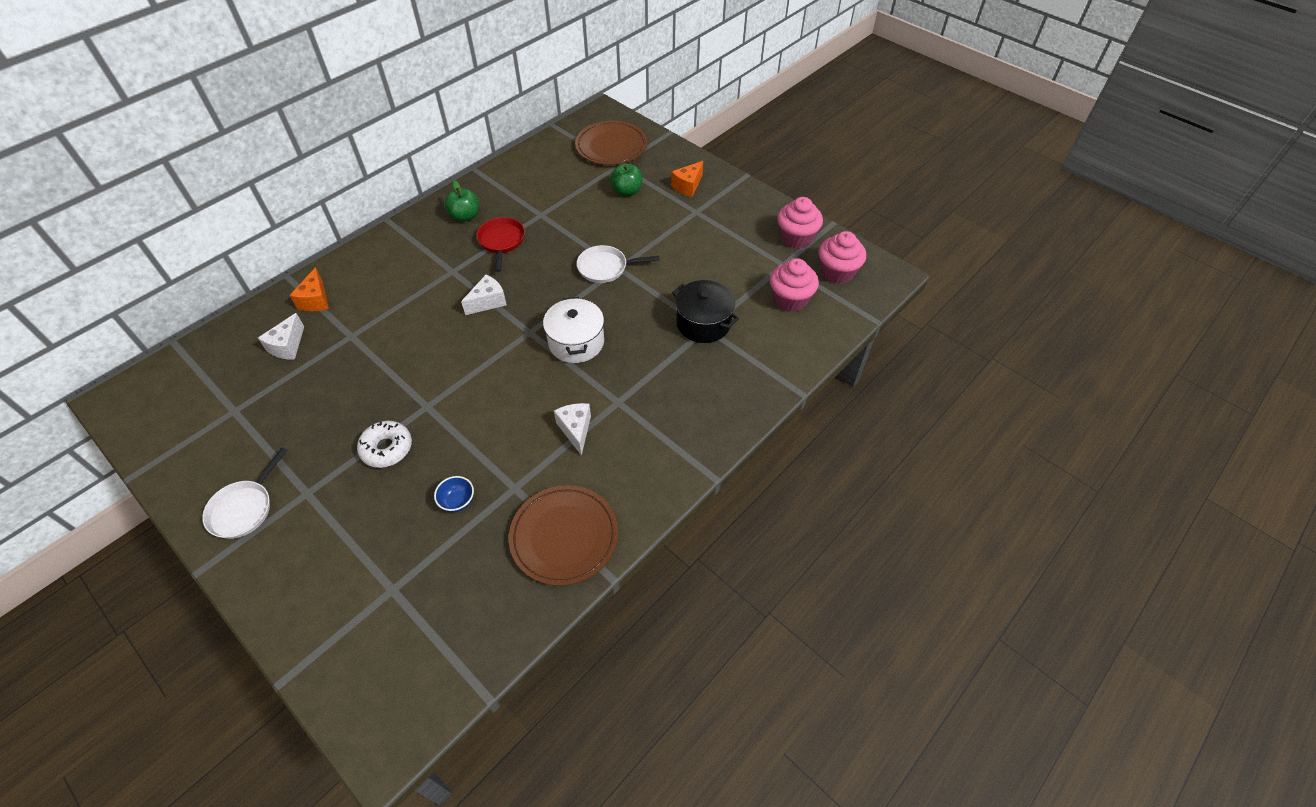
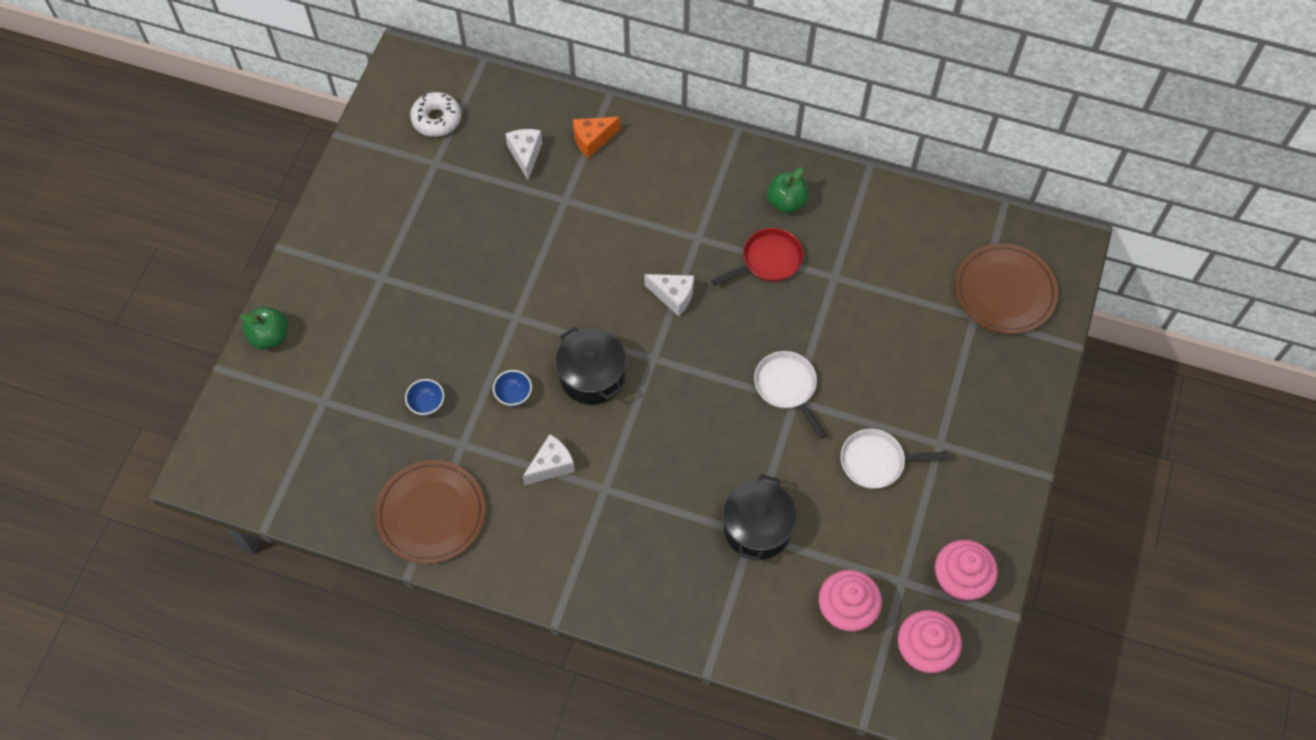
camera: 65 degrees right, 10 degrees up
(244, 508) = (347, 240): white pan -> white pan (877, 461)
(287, 346) = (525, 155): white cheese -> white cheese turned 90 degrees clockwise
(387, 448) = (454, 312): white donut -> white donut (436, 119)
(495, 433) = (513, 395): none -> blue bowl
(516, 375) = (592, 376): none -> black pot
(576, 342) = (662, 410): white pot -> none
(627, 191) = (930, 349): green apple -> green apple (270, 336)
(688, 186) = (982, 414): orange cheese -> none

